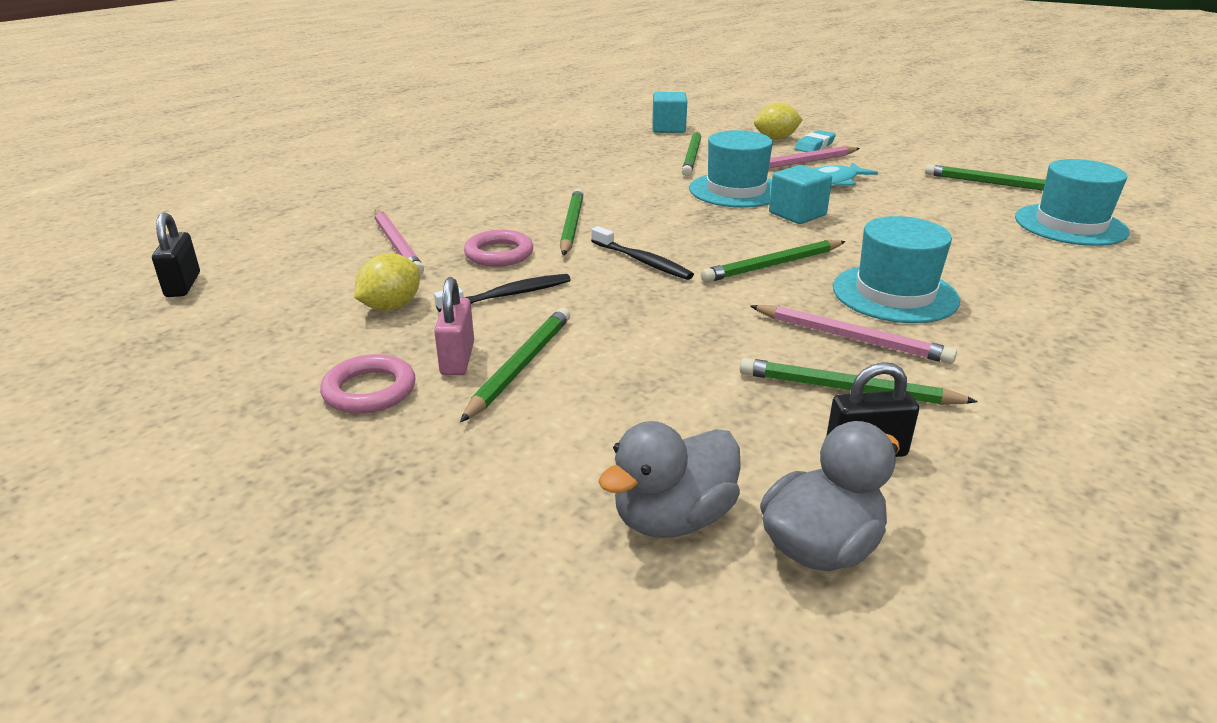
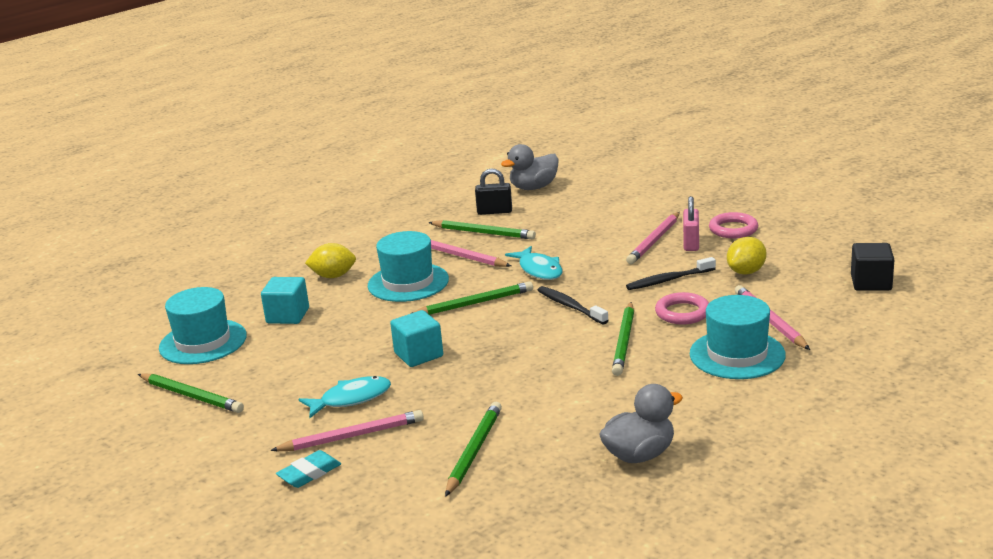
camera: 170 degrees left, 5 degrees down
(183, 285) = (910, 286): black padlock -> none
(230, 289) = (871, 283): none -> black cube
(520, 366) = (654, 241): green pencil -> pink pencil
(668, 128) = (478, 525): turquoise cube -> turquoise cube (288, 316)
(673, 518) = (586, 193): grey duck -> grey duck (639, 455)
(705, 312) = (539, 270): none -> turquoise fish
(736, 190) = (455, 388): turquoise hat -> turquoise hat (737, 354)
(776, 138) = (345, 492): yellow lemon -> yellow lemon (333, 276)

